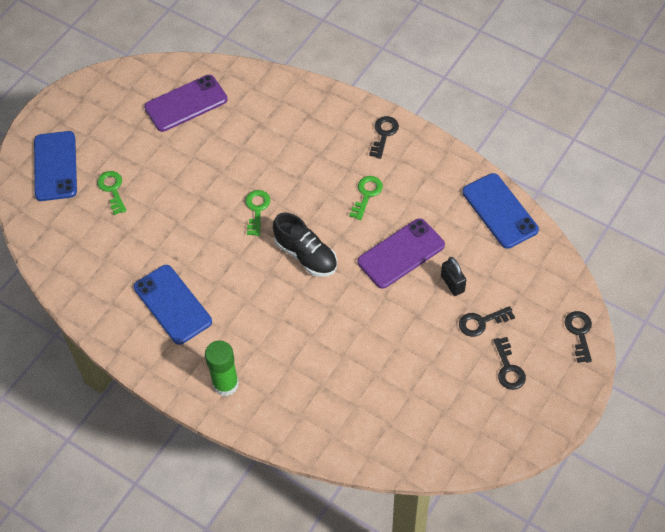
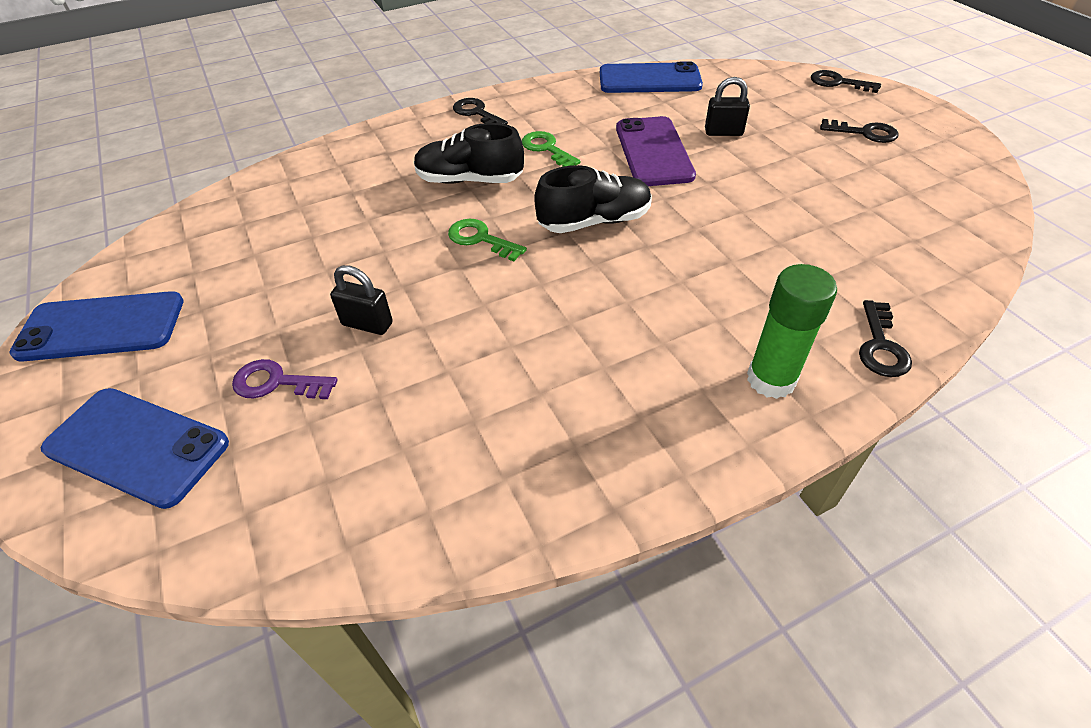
camera: 60 degrees left, 10 degrees down
(112, 189) = (277, 382): green key -> purple key
(166, 199) = (367, 324): none -> black padlock
(172, 304) = (571, 389): blue phone -> blue phone (101, 327)
(186, 103) = (233, 244): purple phone -> none
(307, 173) = (469, 180): none -> black shoe
(481, 322) = (790, 130): black key -> black key (881, 346)

